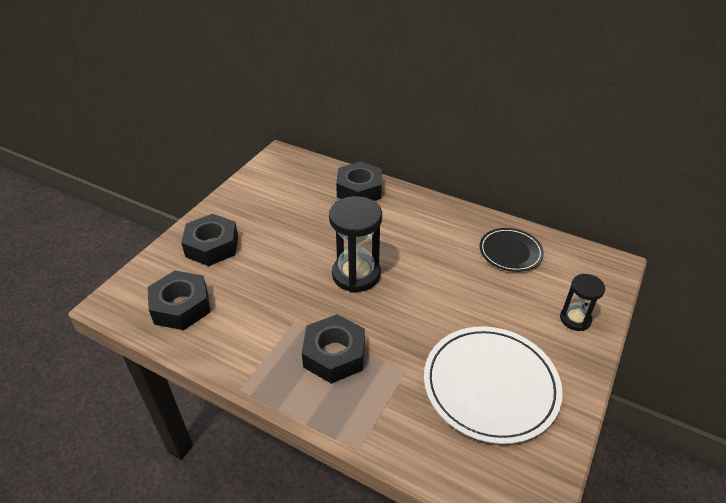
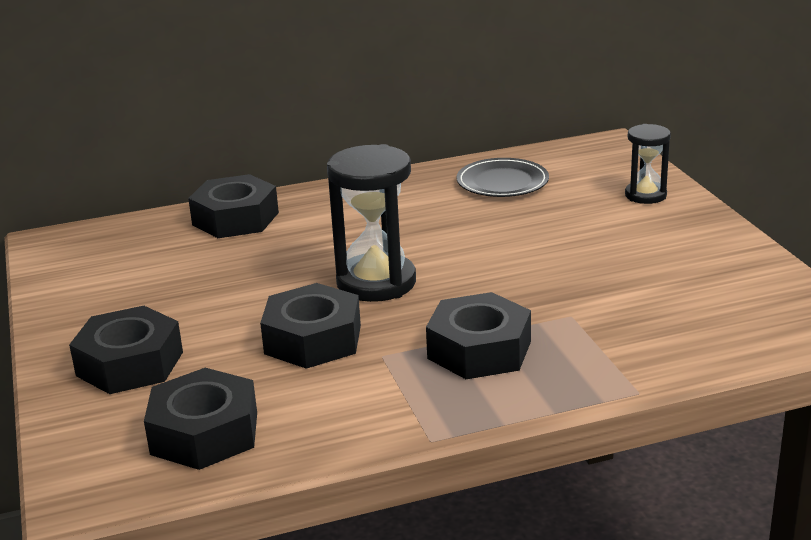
camera: 45 degrees left, 15 degrees down
(284, 288) = (313, 339): none -> black nut
(490, 385) = (662, 277): white plate -> none

